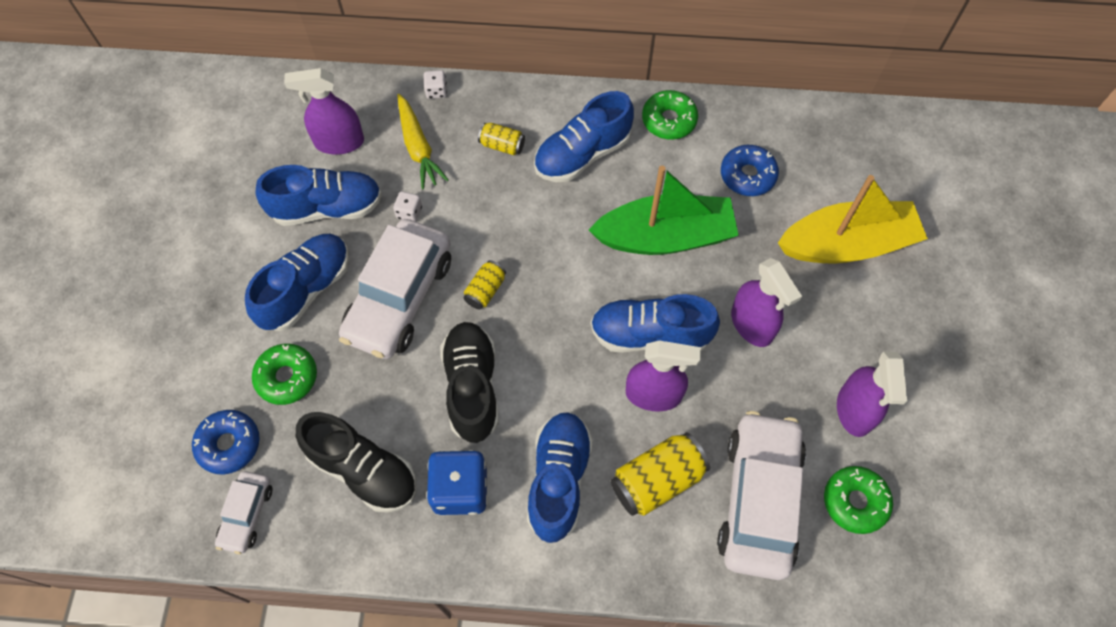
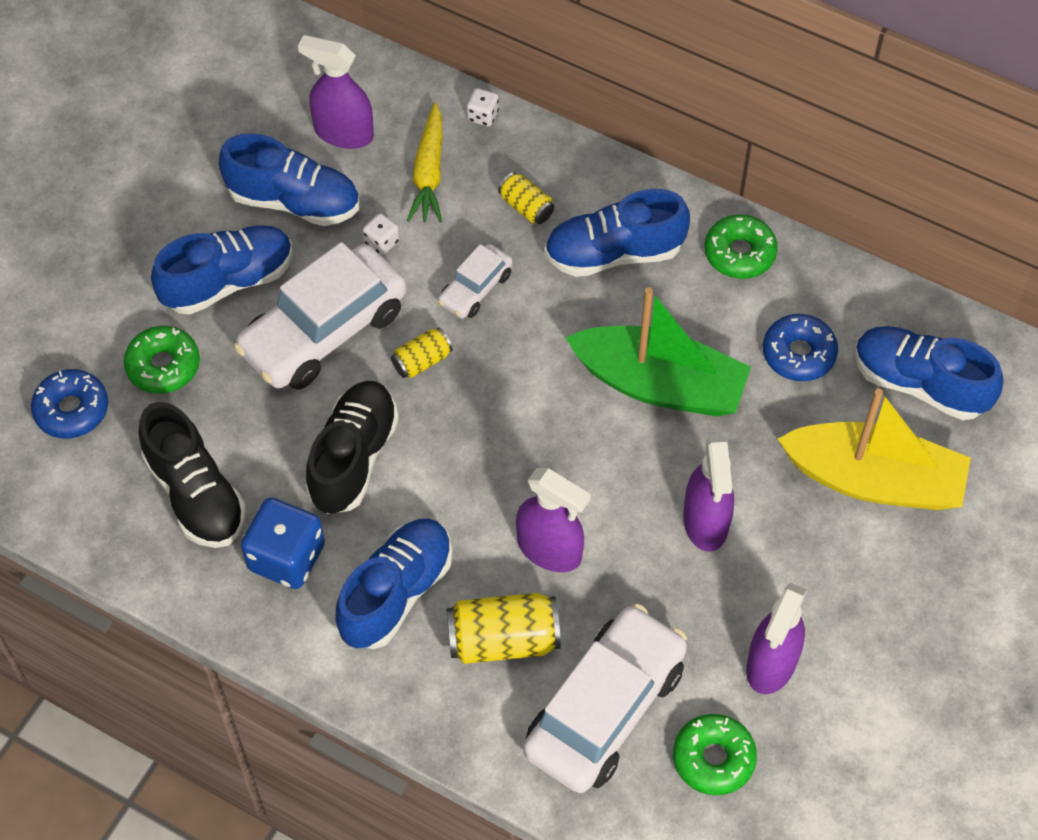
camera: 25 degrees right, 5 degrees down
(247, 514) = (56, 487): white car -> white car (475, 289)
(650, 335) = (581, 484): blue shoe -> blue shoe (919, 384)

